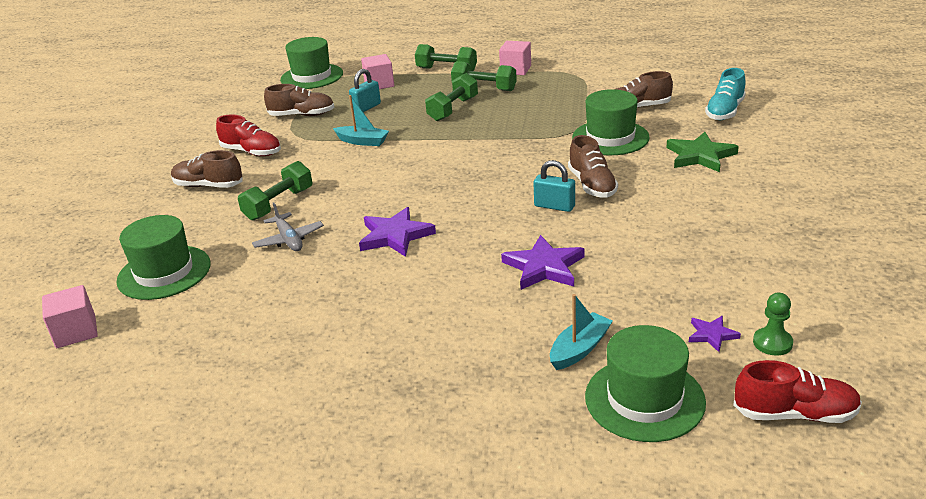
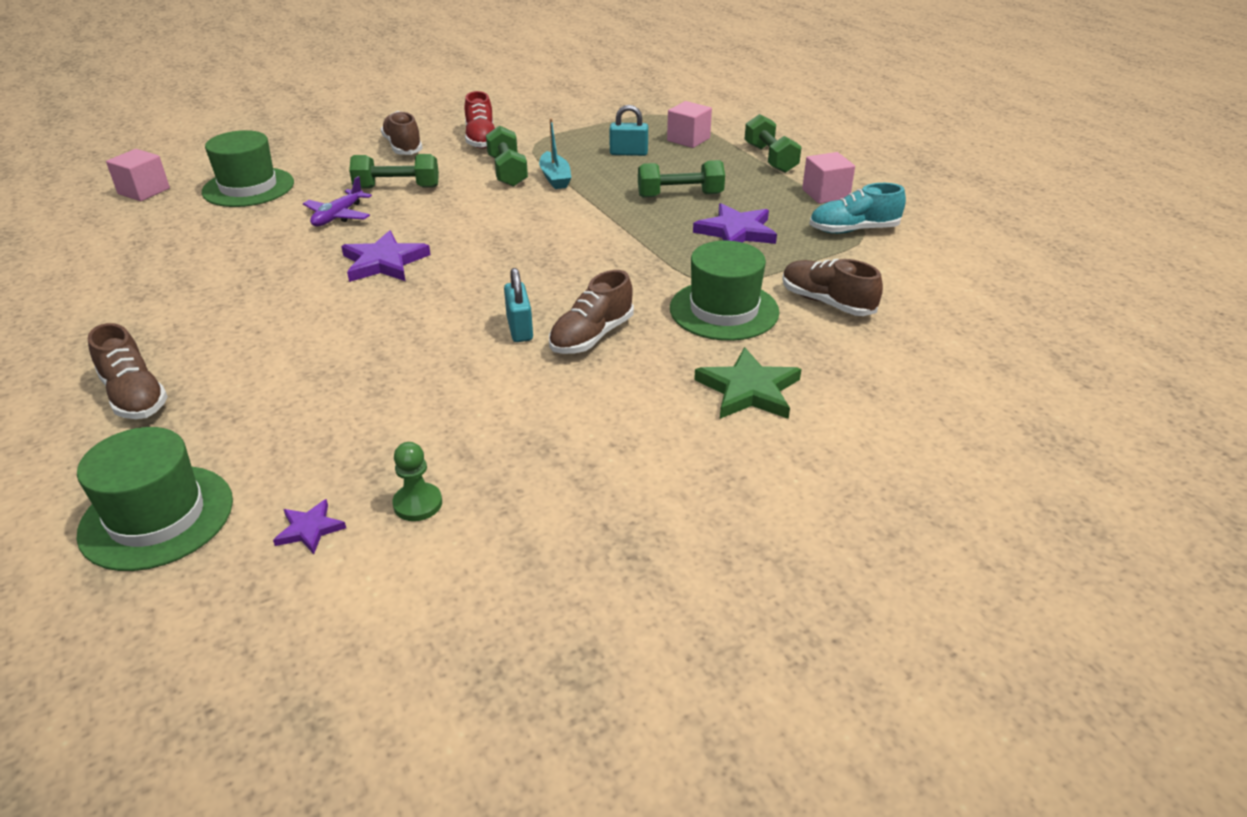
camera: 50 degrees right, 5 degrees up
(289, 240) = (338, 216): grey plane -> purple plane
(302, 115) = (576, 132): brown shoe -> brown shoe (134, 396)
(312, 76) = (662, 105): green hat -> none
(484, 88) = (752, 194): green dumbbell -> green dumbbell (507, 171)
(544, 267) = (383, 366): purple star -> purple star (736, 232)
(579, 349) = (234, 442): turquoise boat -> none
(725, 111) = (905, 371): turquoise shoe -> turquoise shoe (853, 230)
(772, 343) = (317, 585): green pawn -> green pawn (418, 504)
(795, 414) = (168, 647): red shoe -> none

